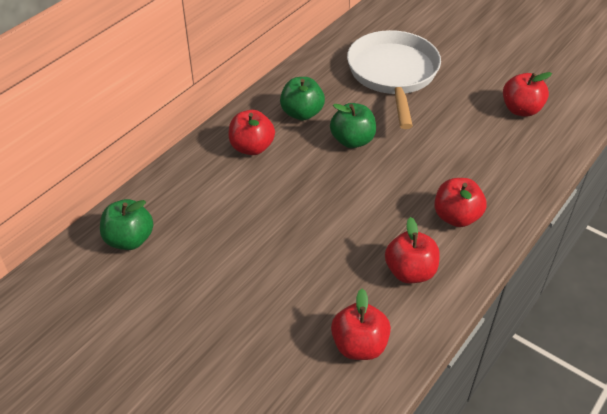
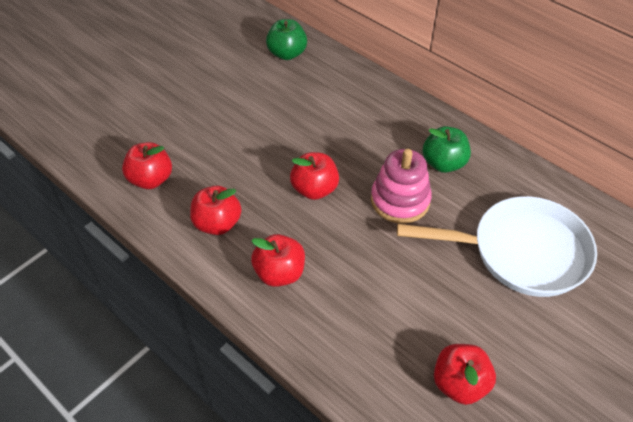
camera: 95 degrees right, 5 degrees up
(252, 147) = (391, 124): red apple -> red apple (314, 189)
(352, 140) = (400, 200): green apple -> pink stacking toy

